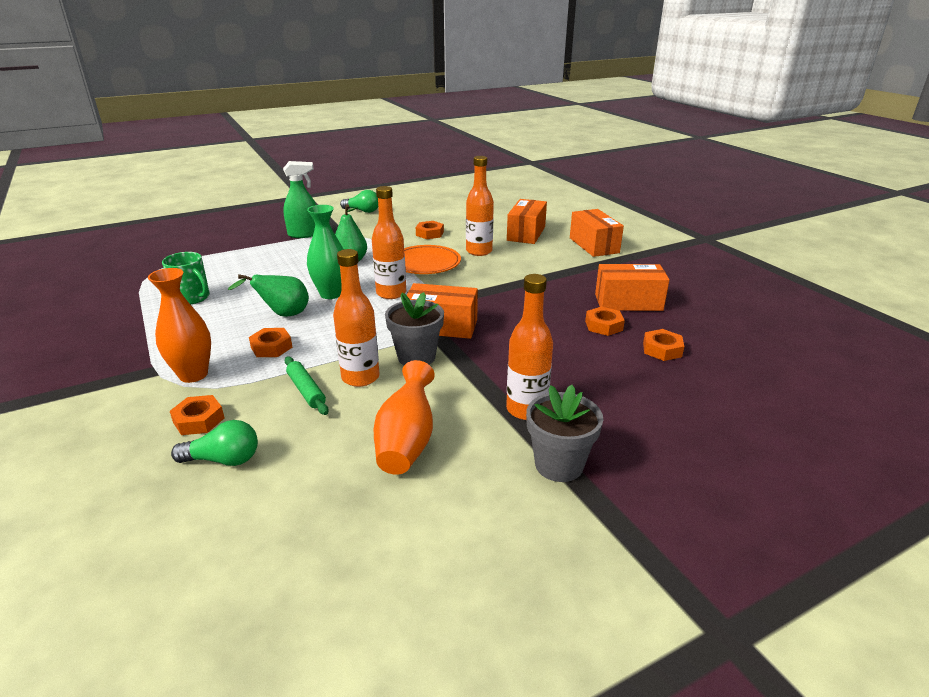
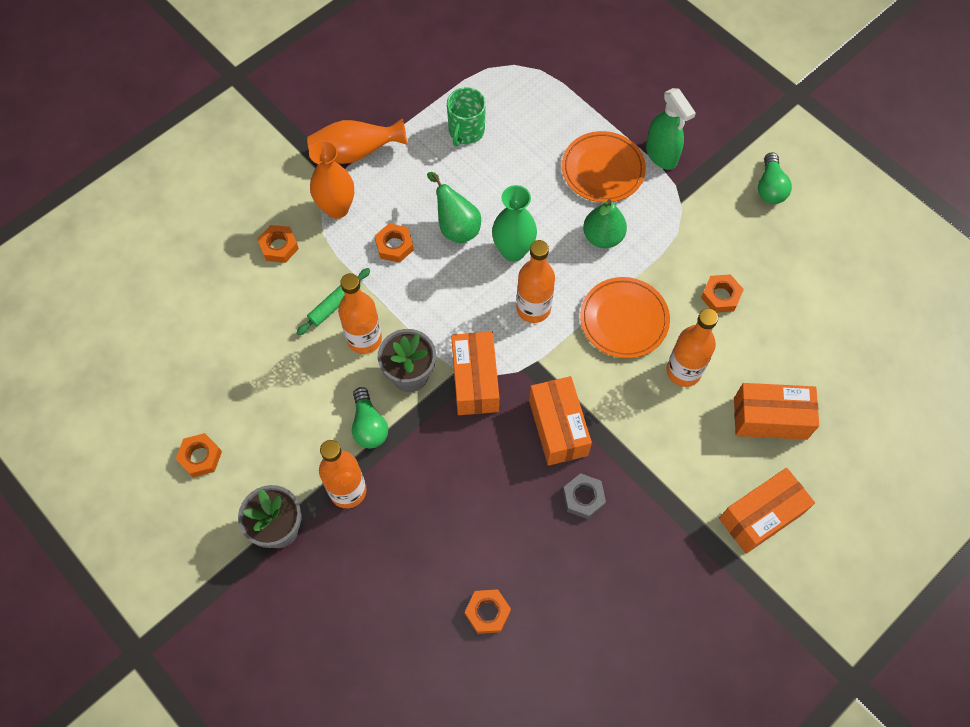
camera: 75 degrees right, 35 degrees up
(223, 460) = (238, 288): green light bulb -> green light bulb (369, 425)
(294, 253) = (602, 169): none -> orange plate
(407, 441) = (285, 406): orange vase -> orange vase (355, 153)
(566, 297) = (583, 498): none -> grey nut
(603, 325) = (524, 547): orange nut -> orange nut (200, 457)
(628, 302) = (592, 572): orange box -> orange box (558, 427)

